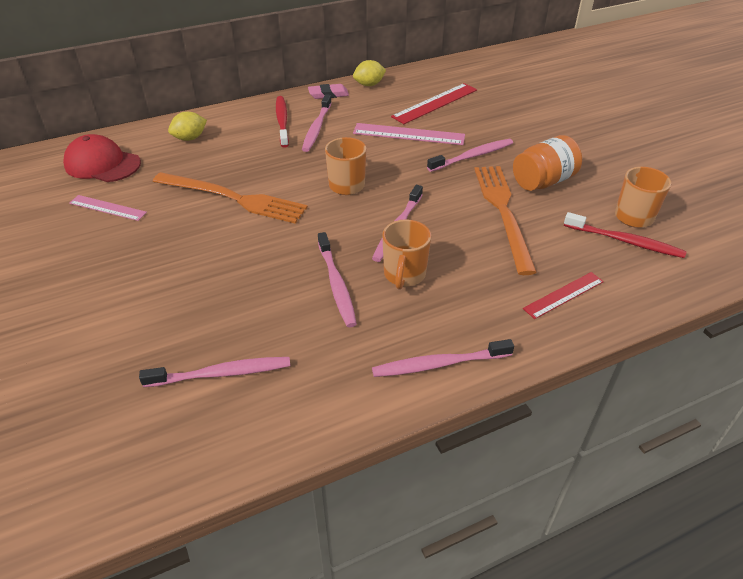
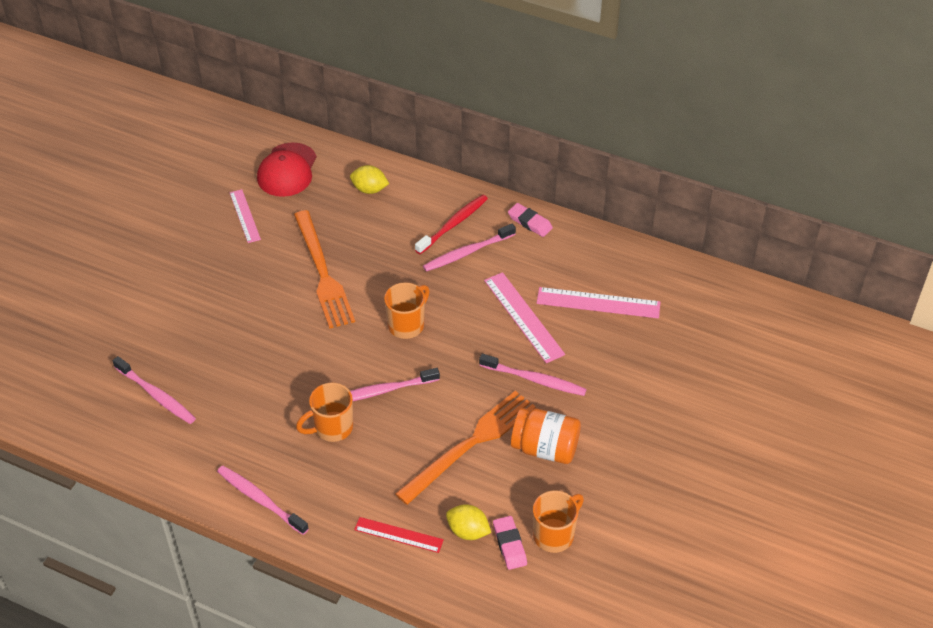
camera: 50 degrees right, 5 degrees up
(102, 164) = (287, 170): red cap -> red cap turned 150 degrees counterclockwise
(336, 285) = (286, 397): pink toothbrush -> none
(369, 84) = (579, 237): yellow lemon -> yellow lemon (468, 531)
(435, 103) = (598, 303): red ruler -> pink ruler
(625, 241) = (509, 545): red toothbrush -> pink eraser

